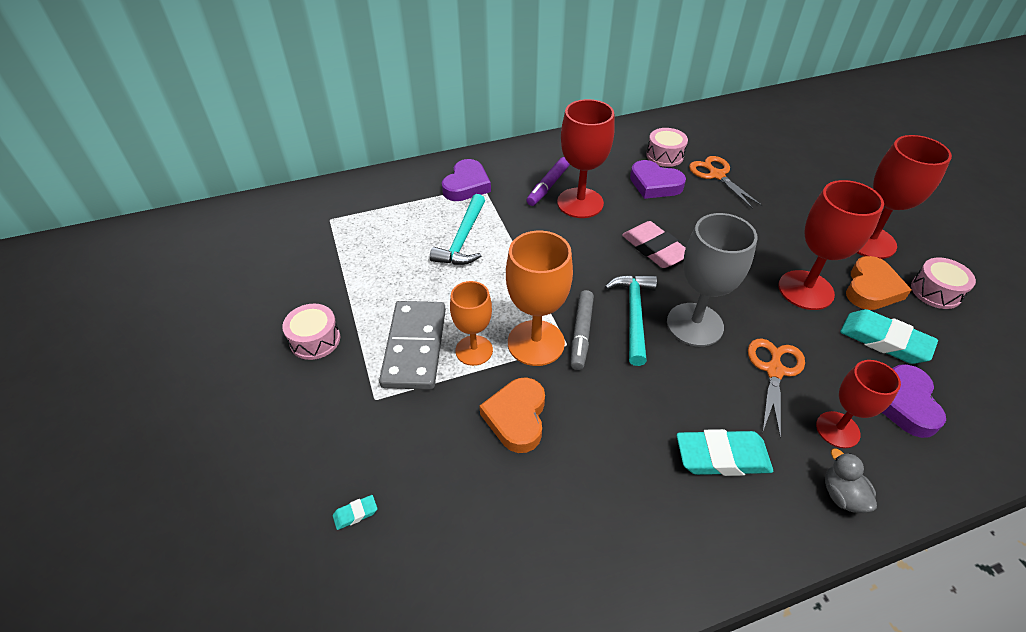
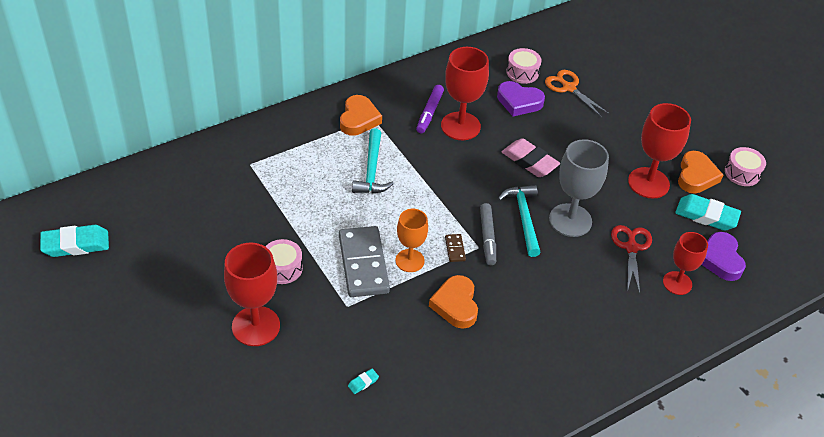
camera: 15 degrees left, 0 degrees up
(466, 185) = (358, 119): purple heart -> orange heart
(536, 343) = (455, 249): orange goblet -> brown domino
(722, 457) = (602, 312): turquoise eraser -> turquoise eraser (76, 244)
(774, 370) = (631, 247): orange scissors -> red scissors
(842, 495) = (682, 325): grey duck -> none
(869, 242) = (693, 137): red goblet -> red goblet (256, 326)

